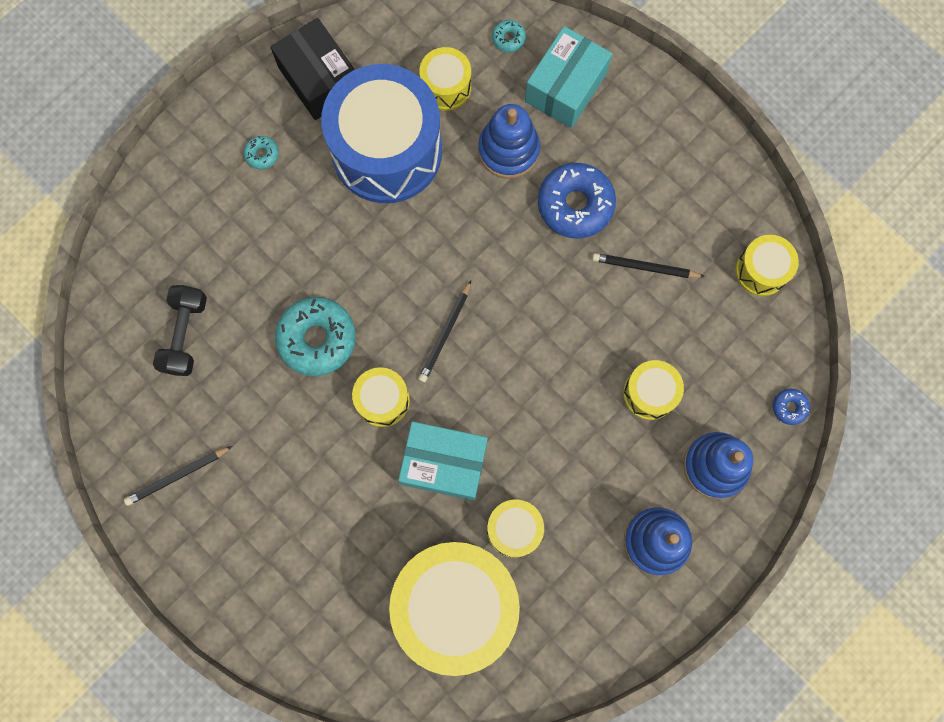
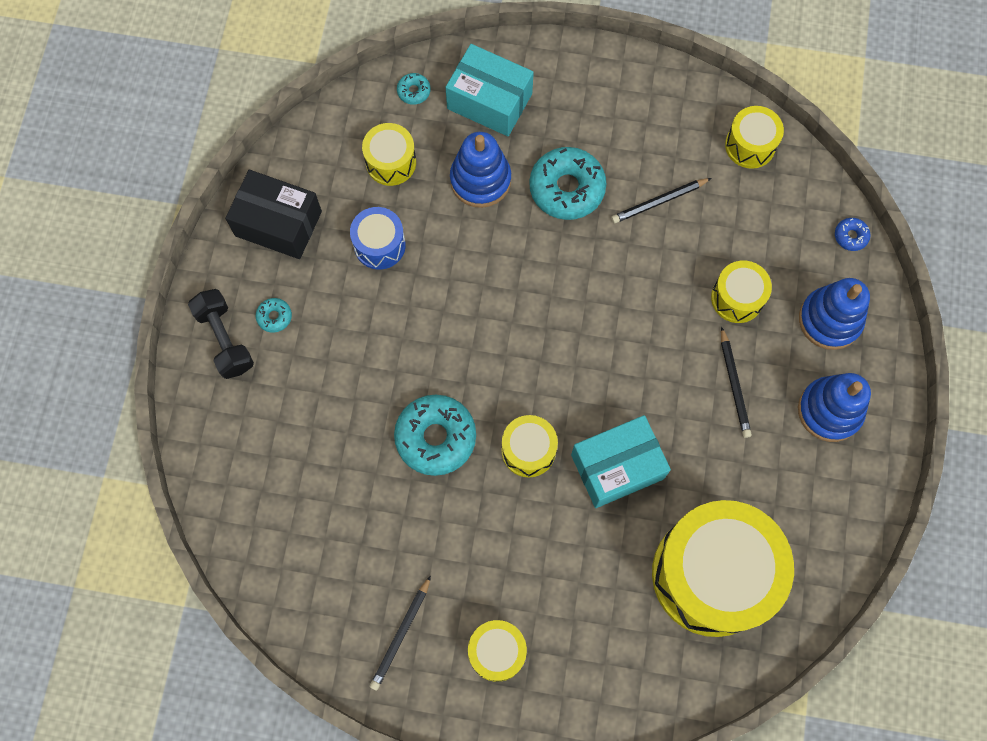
camera: 35 degrees left, 5 degrees down
(185, 335) = (319, 511): black dumbbell -> black dumbbell (225, 339)
(387, 151) = (379, 245): blue drum -> blue drum, size x0.46
(445, 334) = (539, 361): black pencil -> black pencil (734, 385)
(514, 529) = (713, 480): yellow drum -> yellow drum (497, 652)
(565, 87) = (489, 101): turquoise box -> turquoise box turned 60 degrees counterclockwise
(575, 204) = (567, 188): blue donut -> turquoise donut

